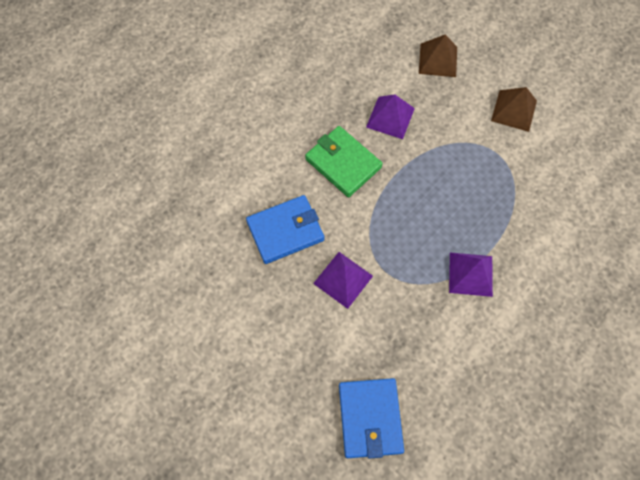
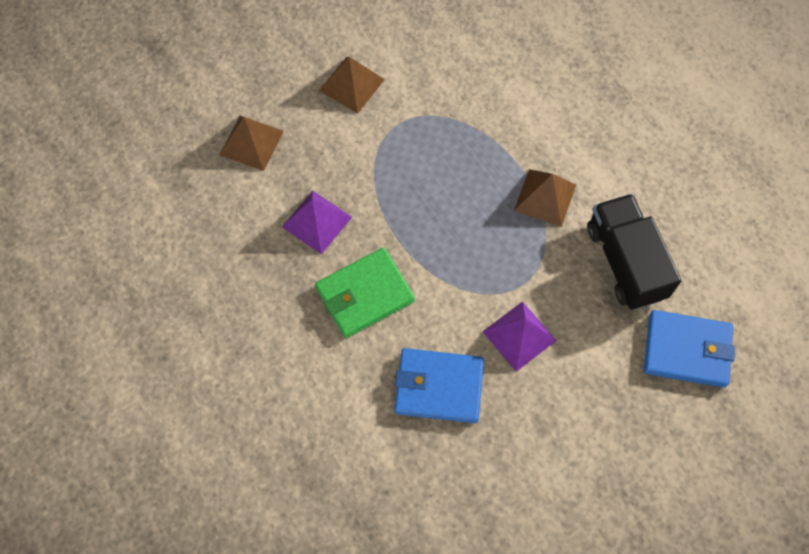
camera: 75 degrees left, 0 degrees up
(285, 231) = (439, 387): blue wallet -> blue wallet turned 75 degrees counterclockwise
(435, 351) = (625, 262): none -> black truck
(470, 274) = (545, 197): purple pyramid -> brown pyramid

